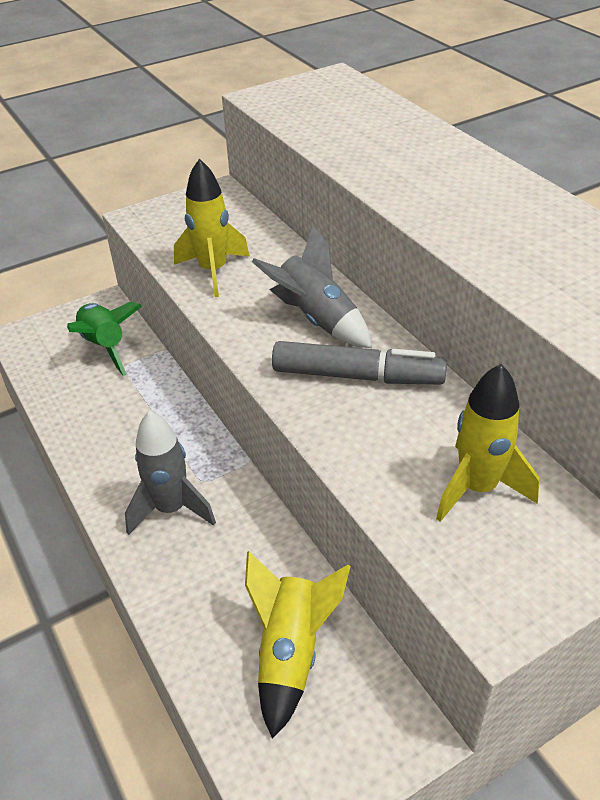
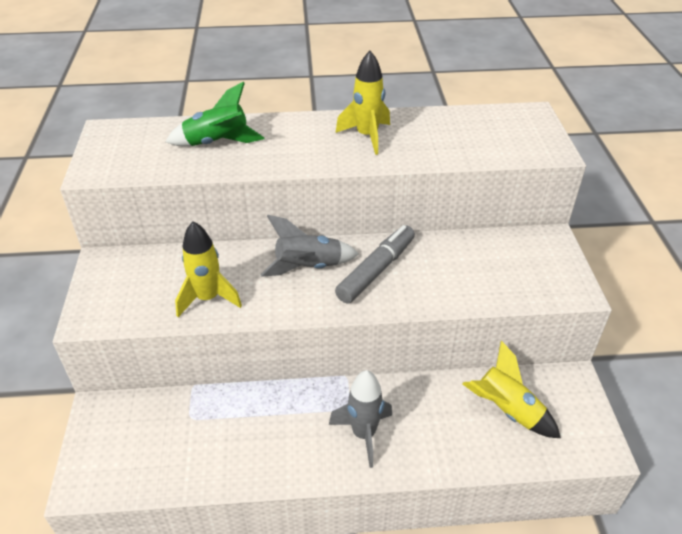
camera: 65 degrees left, 0 degrees up
(105, 347) = (155, 424): green rocket -> green rocket (217, 143)
(477, 488) = (492, 261): yellow rocket -> yellow rocket (367, 136)

